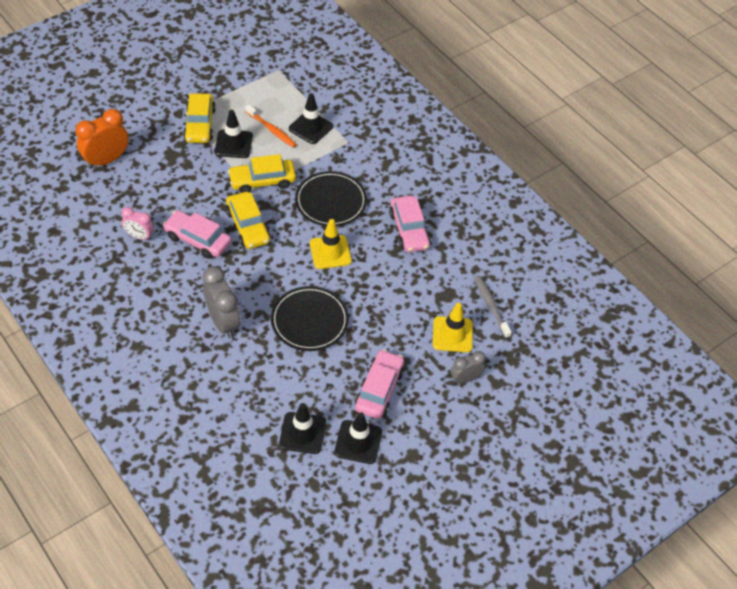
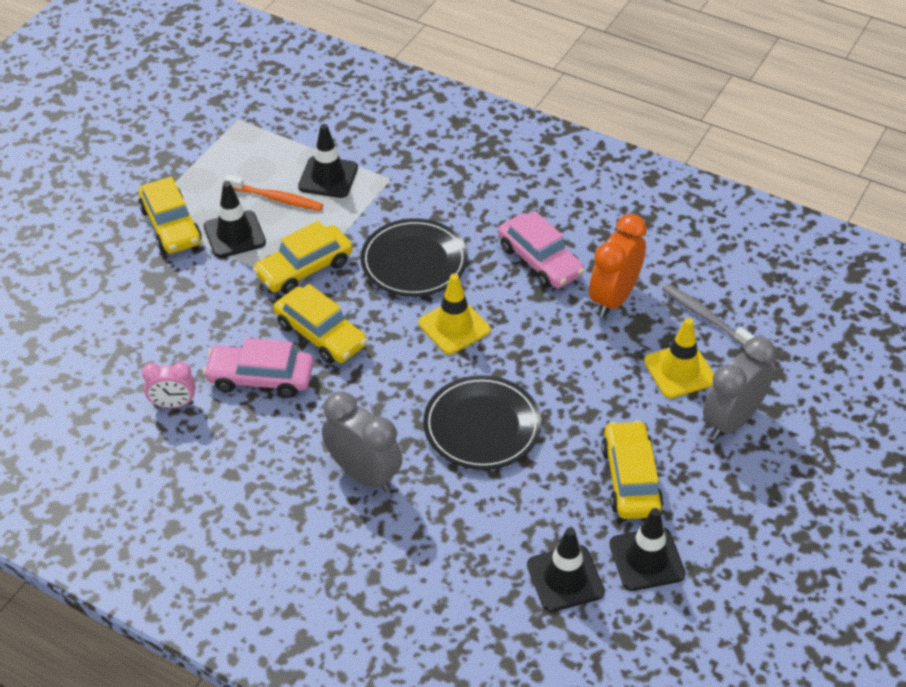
camera: 20 degrees left, 5 degrees down
(106, 160) = (62, 319): orange clock -> orange clock (613, 298)
(379, 389) = (630, 479): pink car -> yellow car
(465, 379) = (731, 421): grey clock -> grey clock, size x1.66

